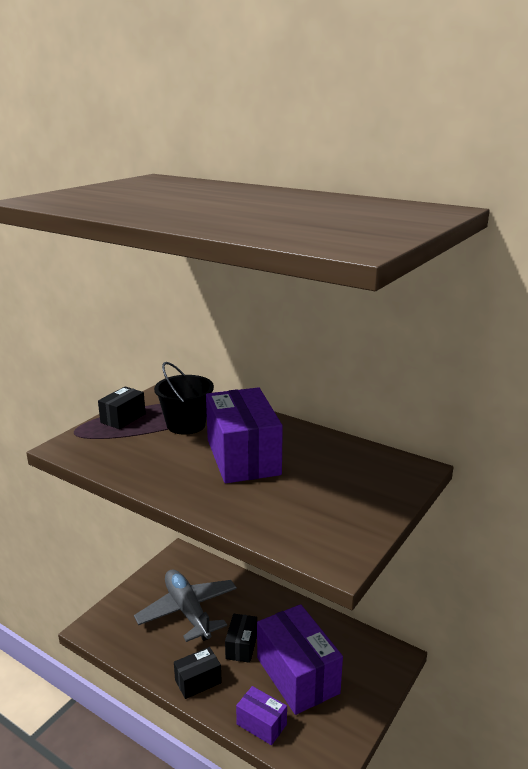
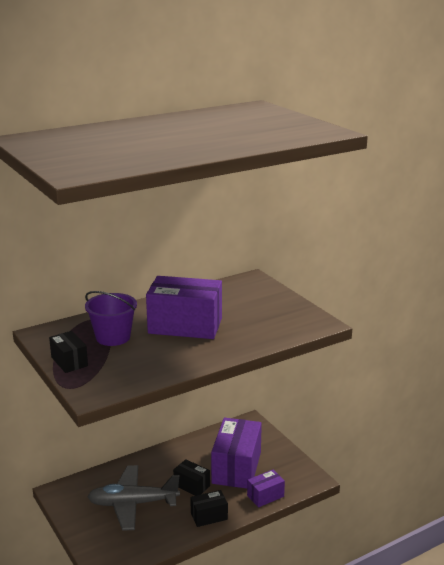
camera: 65 degrees left, 0 degrees up
(186, 425) = (113, 337): black bucket -> purple bucket
(198, 681) = (209, 516): black box -> black box turned 75 degrees clockwise
(297, 675) = (236, 467): purple box -> purple box turned 75 degrees counterclockwise

